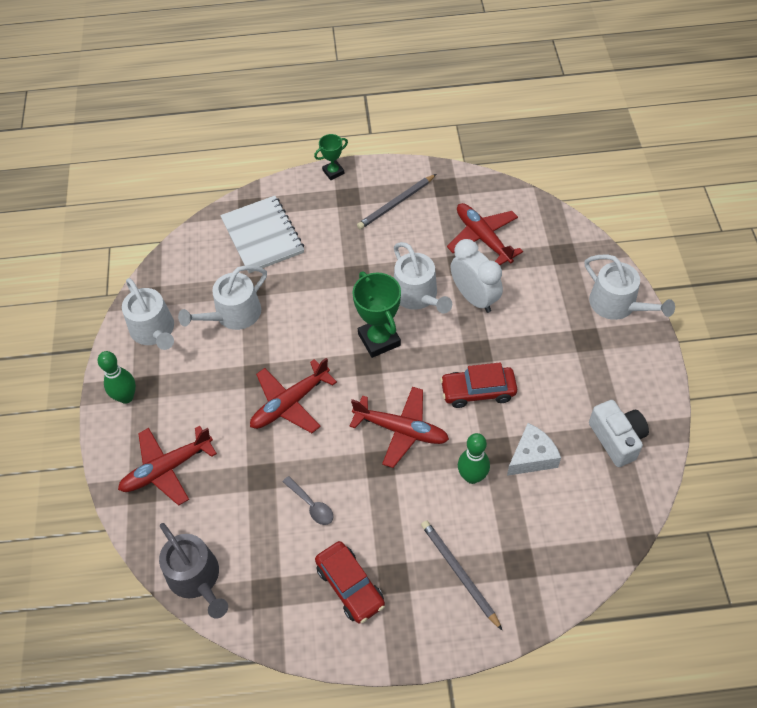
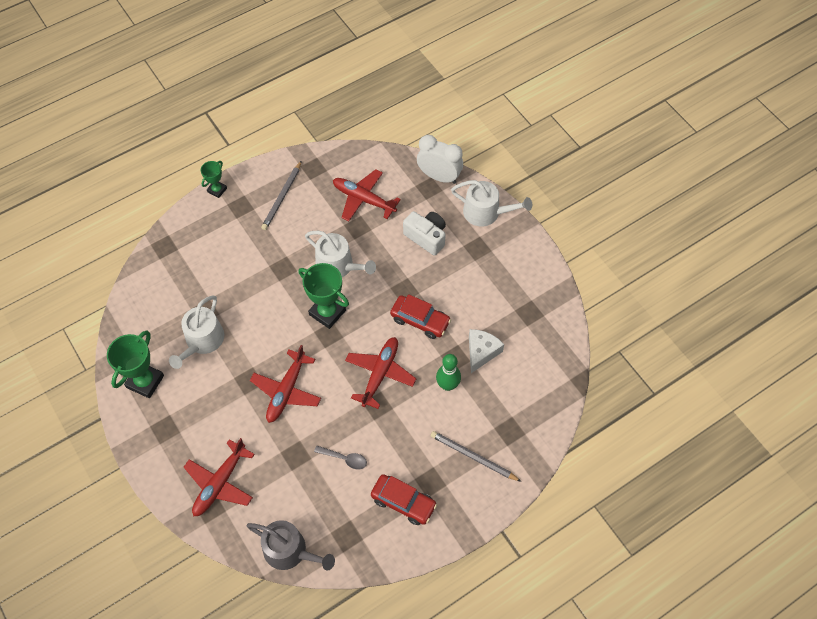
camera: 30 degrees left, 5 degrees up
(126, 397) = (154, 444): green bowling pin -> none
(154, 331) = (145, 381): white watering can -> green trophy
(262, 236) = (189, 267): white notebook -> none
(401, 430) = (380, 374): red plane -> red plane turned 60 degrees counterclockwise
(474, 298) = (381, 250): white clock -> white clock (439, 176)
(478, 391) = (420, 320): red car -> red car turned 120 degrees counterclockwise
(616, 439) = (532, 313): white camera -> white camera (426, 237)

